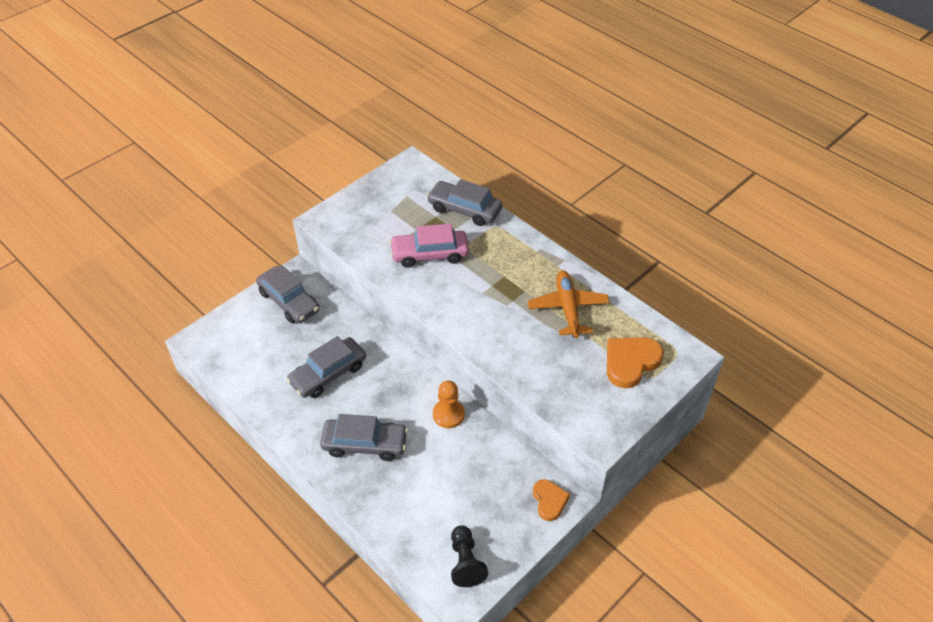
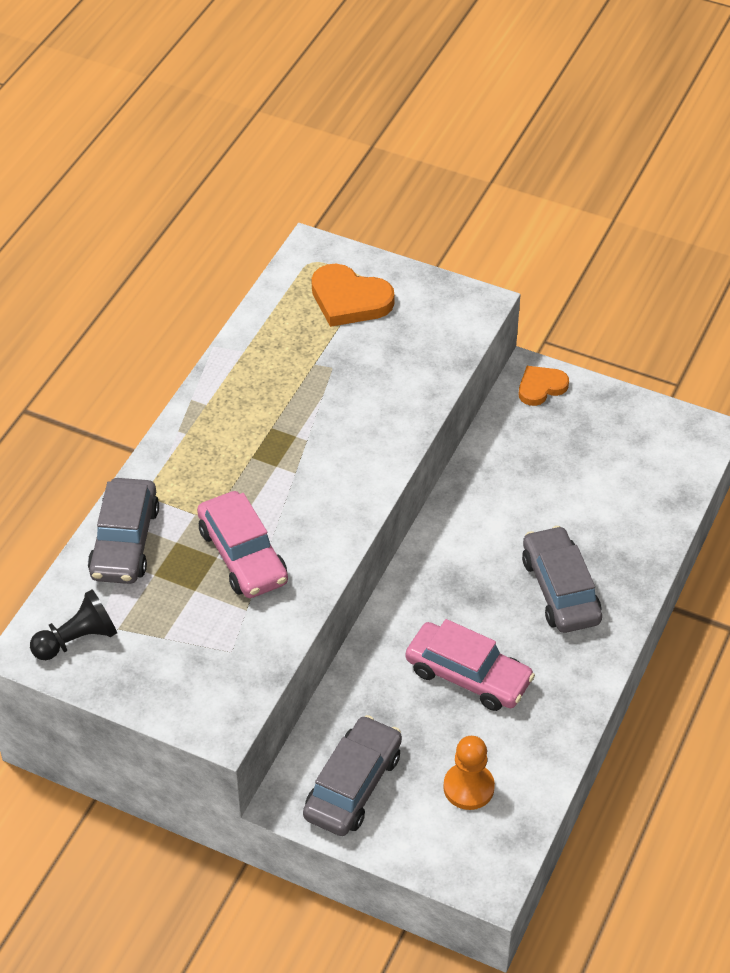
camera: 110 degrees left, 0 degrees up
(328, 374) = (468, 675): grey car -> pink car
(448, 414) = (468, 516): orange pawn -> orange pawn (468, 787)
(465, 562) = (662, 441): black pawn -> black pawn (77, 640)
(567, 308) = (284, 376): orange plane -> none

